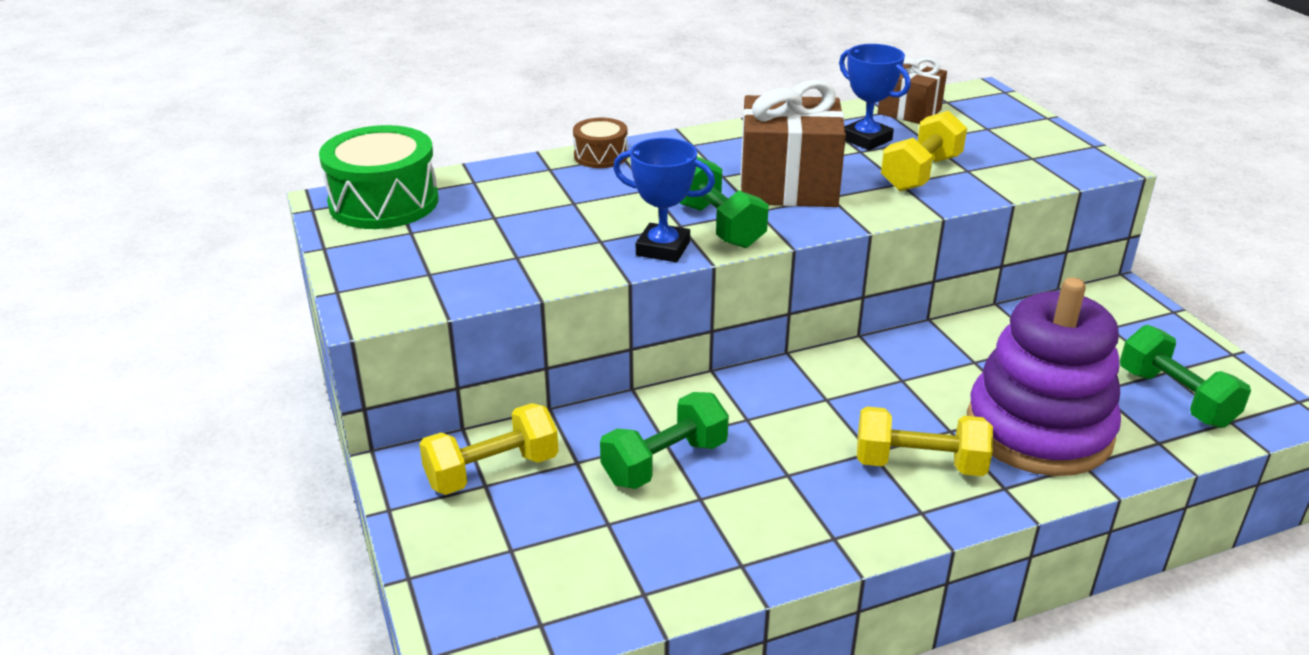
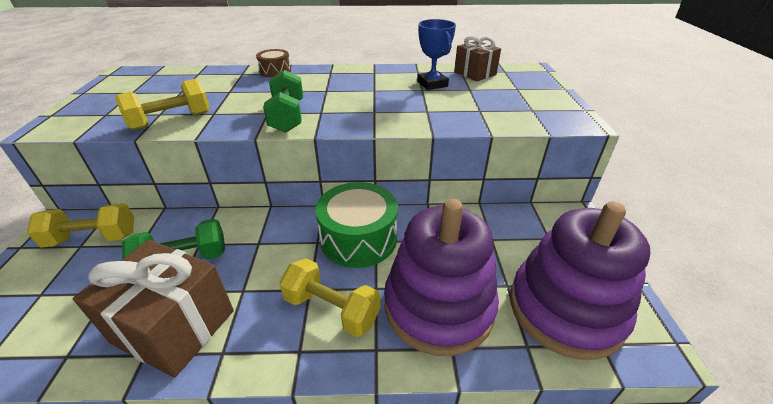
camera: 20 degrees right, 5 degrees up
(384, 202) = (142, 77): green drum -> green drum (358, 238)
(663, 248) = (239, 124): blue trophy -> none
(788, 186) = (355, 101): brown gift -> brown gift (174, 326)
(921, 173) = (446, 107): yellow dumbbell -> yellow dumbbell (171, 121)
(1175, 398) = (565, 309): green dumbbell -> purple stacking toy

